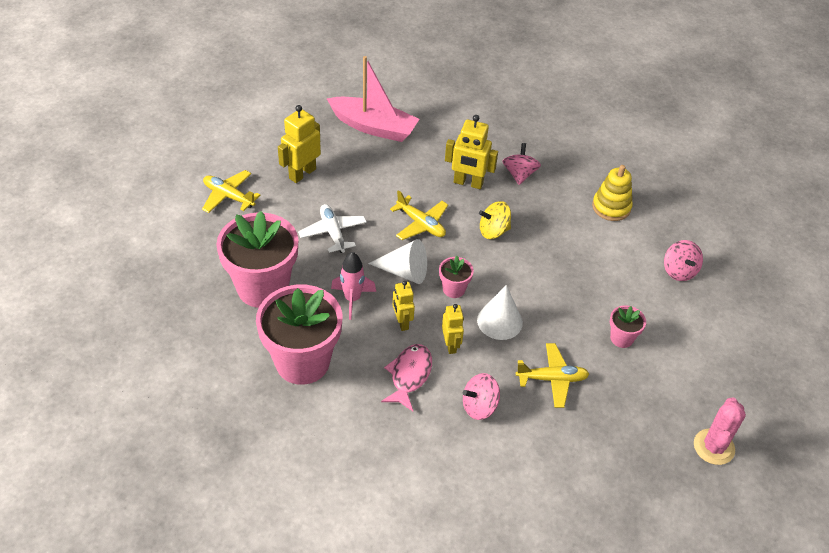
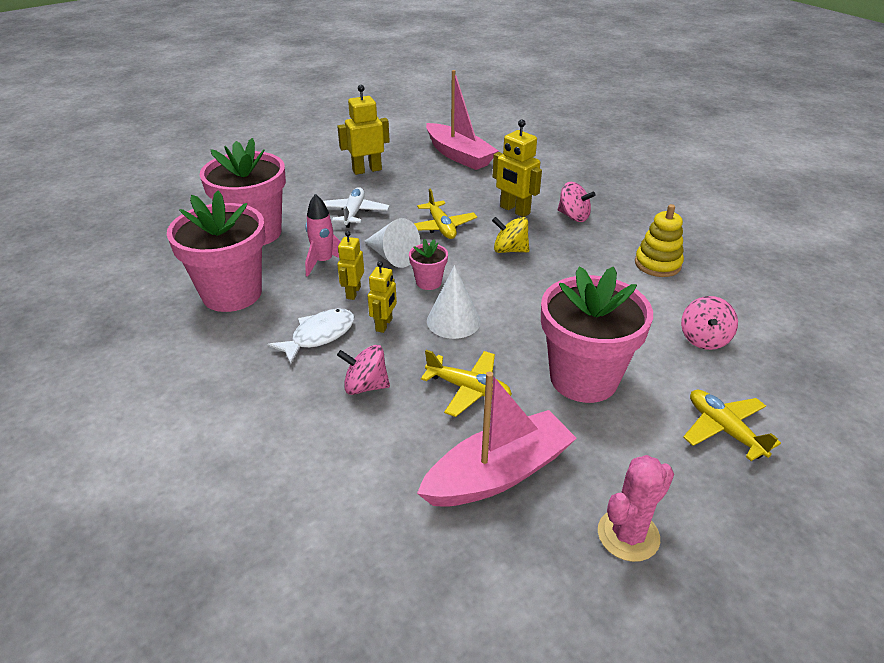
camera: 30 degrees right, 10 degrees down
(228, 196) = (291, 170): yellow plane -> yellow plane (724, 430)
(409, 375) = (319, 336): pink fish -> white fish
(519, 174) = (573, 216): pink spinning top -> pink spinning top turned 90 degrees clockwise
(615, 438) = (498, 473): none -> pink boat
(621, 338) = (583, 378): pink flower pot -> pink flower pot, size x2.25

